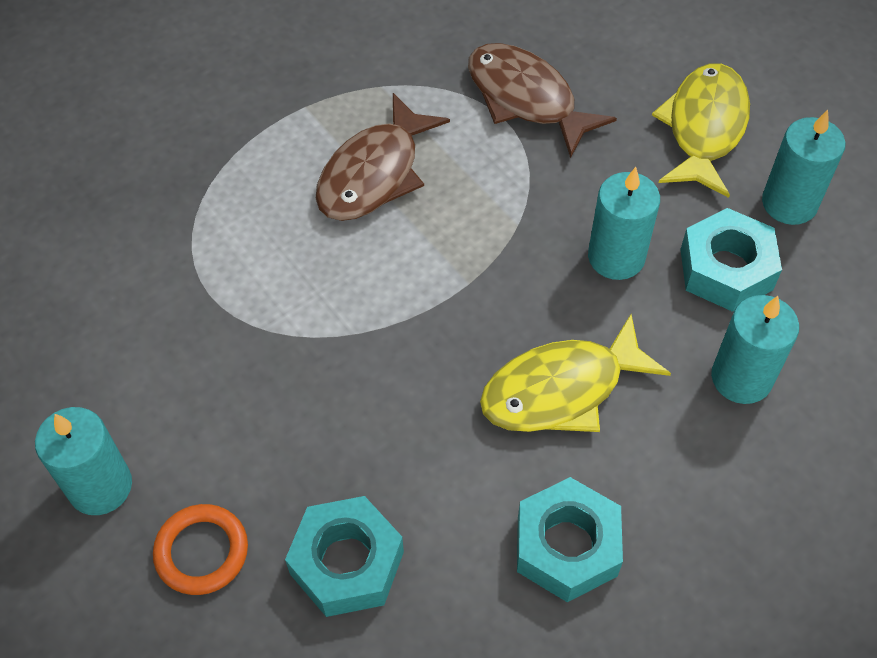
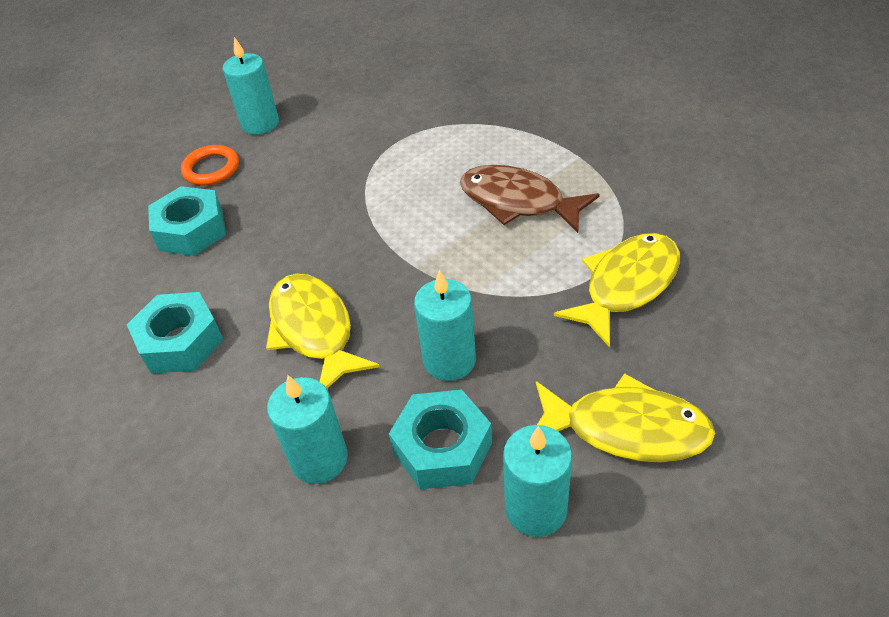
camera: 90 degrees right, 10 degrees down
(526, 99) = (626, 285): brown fish -> yellow fish

